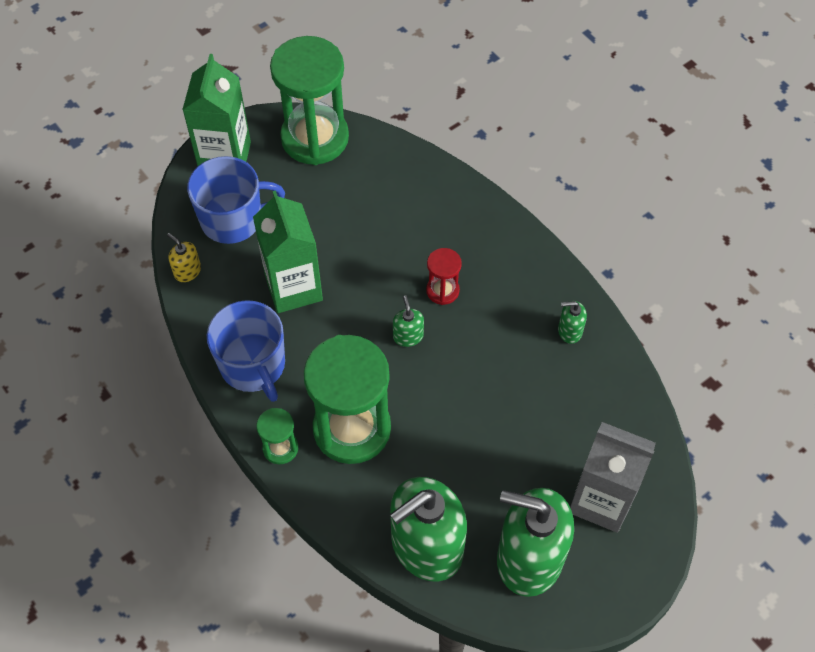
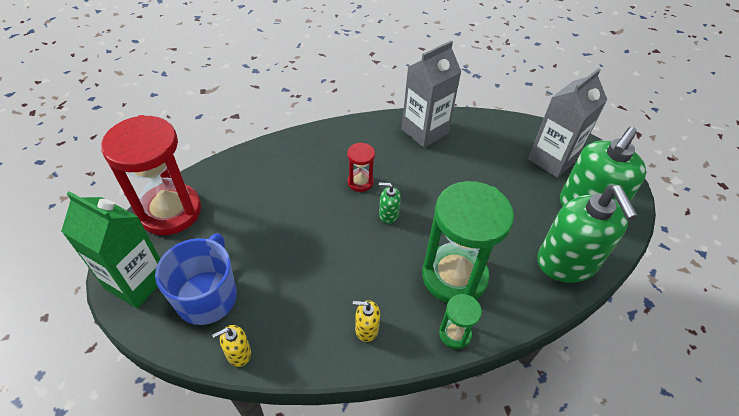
camera: 70 degrees left, 10 degrees down
(253, 366) = (366, 329): blue mug -> yellow soap dispenser
(293, 288) = (305, 273): green carton -> none
(315, 138) = (170, 211): green hourglass -> red hourglass
(569, 331) = (424, 131): green soap dispenser -> grey carton

